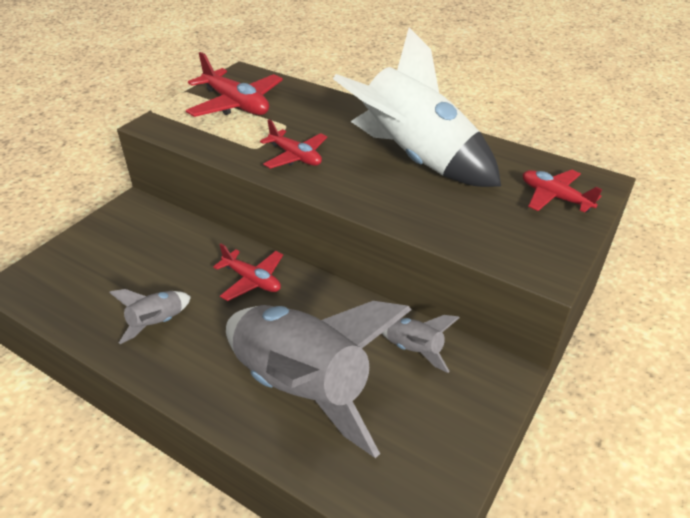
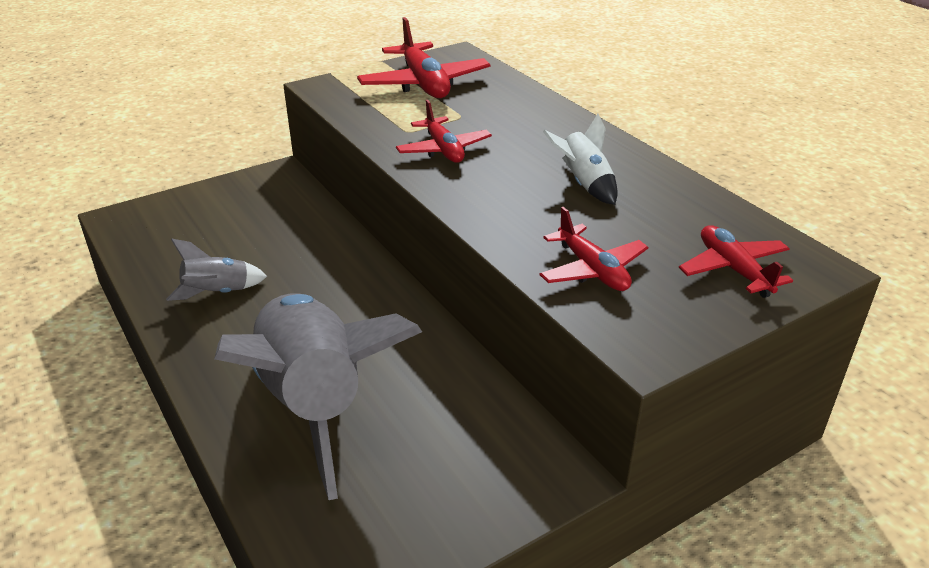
camera: 25 degrees right, 5 degrees down
(252, 280) = (343, 280): red plane -> red plane (592, 270)
(414, 349) = (469, 408): grey rocket -> none
(415, 159) = (584, 184): white rocket -> white rocket, size x0.42

